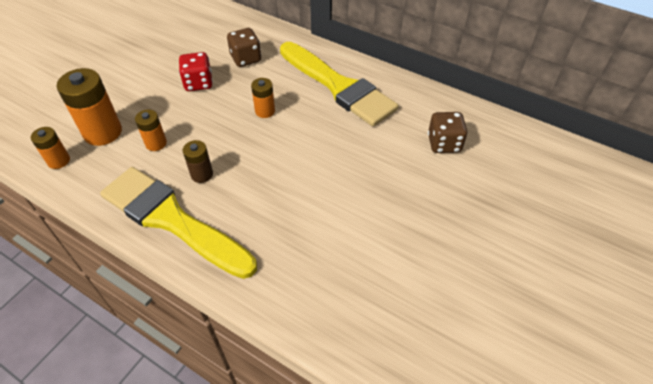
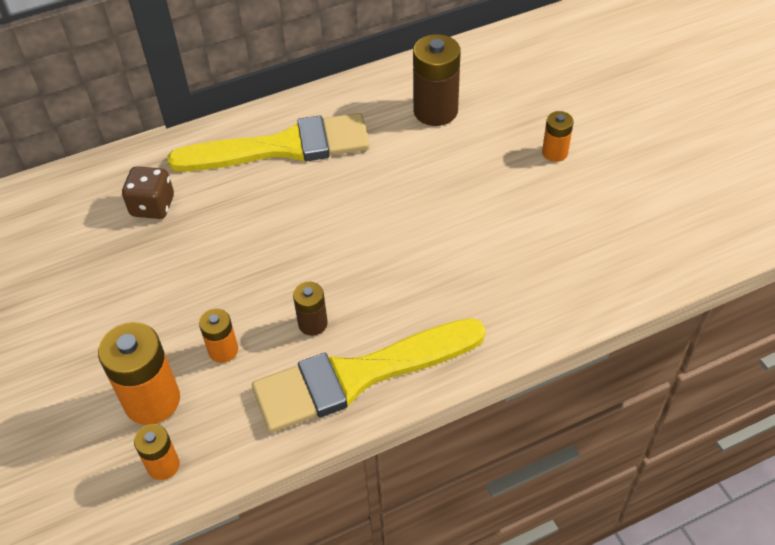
camera: 55 degrees left, 0 degrees up
(198, 83) = (153, 269): red dice -> none
(265, 111) = (262, 227): orange battery -> orange battery (554, 153)
(444, 144) = (435, 111): brown dice -> brown battery

